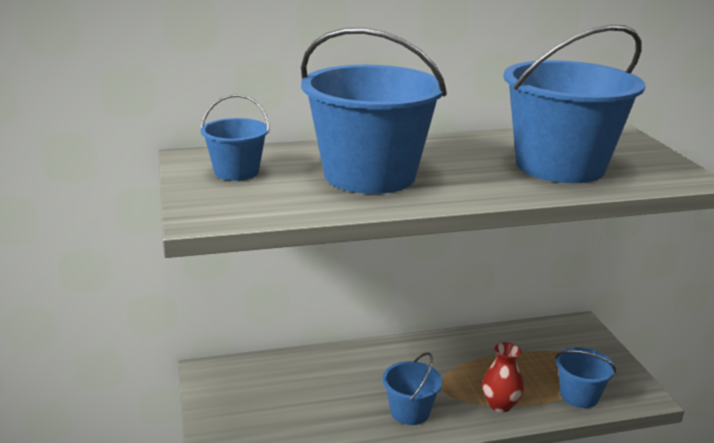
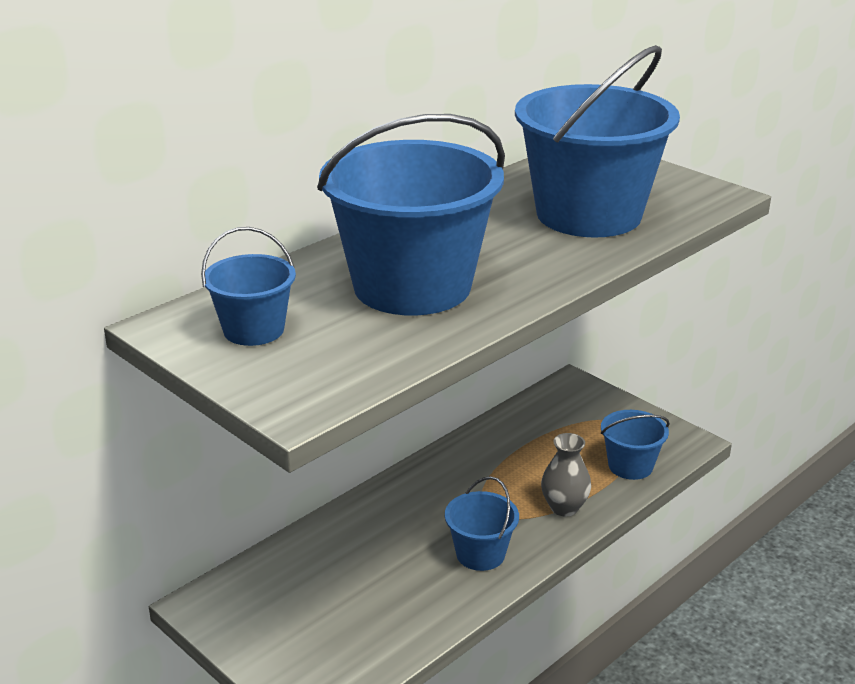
camera: 30 degrees left, 5 degrees up
(500, 405) = (564, 507): red vase -> grey vase

